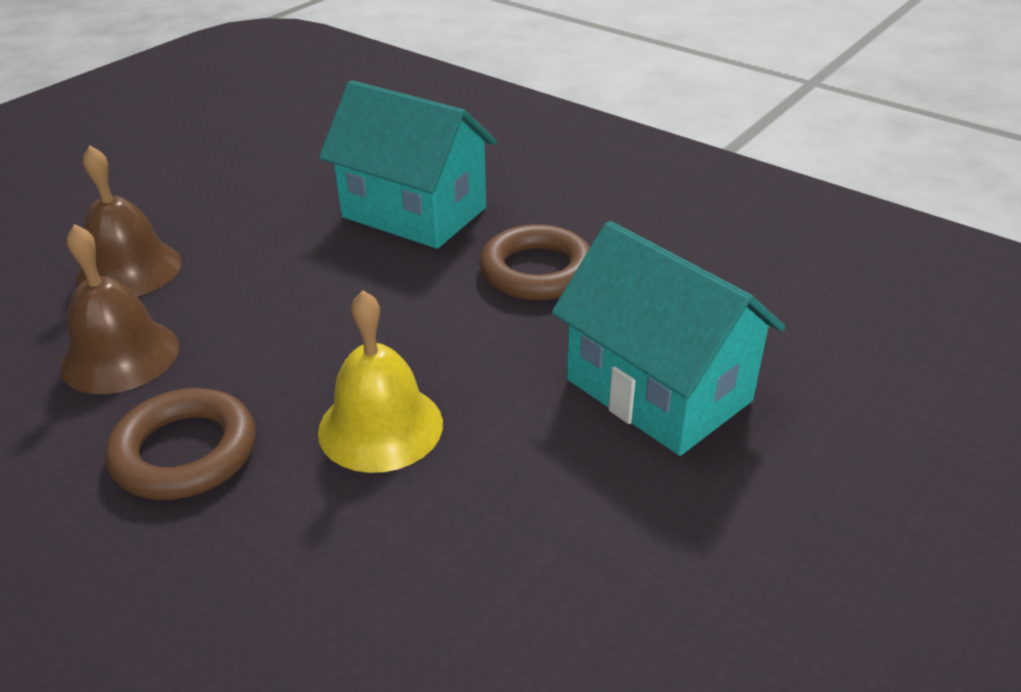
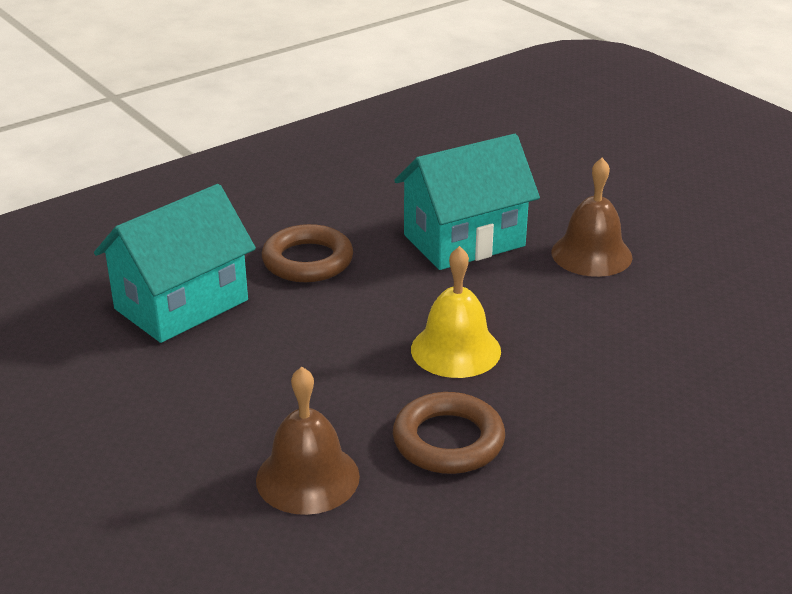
camera: 75 degrees left, 5 degrees down
(129, 269) = (165, 475): brown bell -> brown bell (591, 254)

